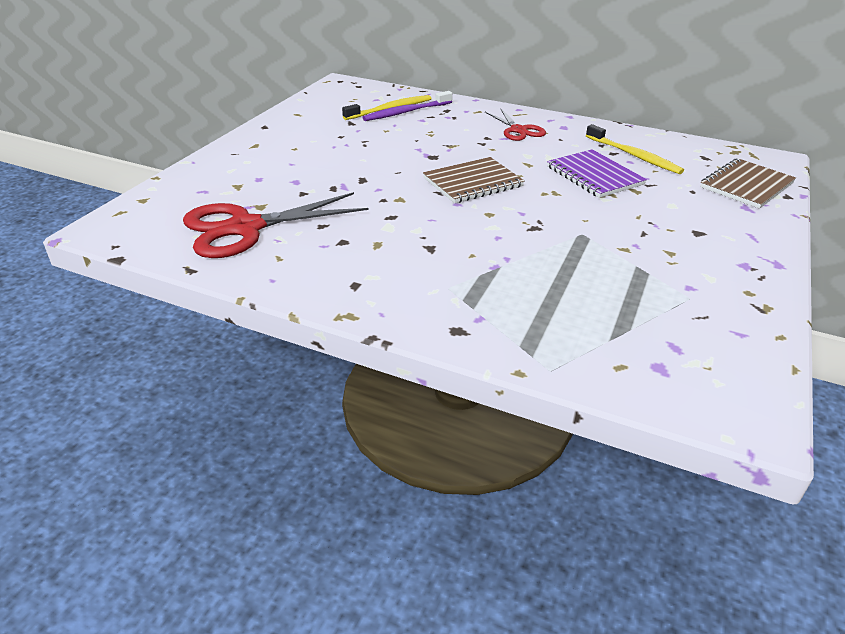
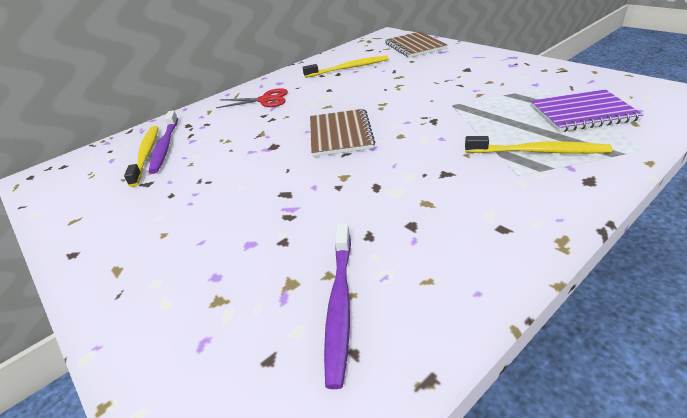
camera: 60 degrees left, 0 degrees up
(245, 228) = (339, 305): red scissors -> purple toothbrush
(501, 297) = (538, 152): none -> yellow toothbrush
(594, 176) = (367, 85): purple notebook -> purple notebook (582, 113)

